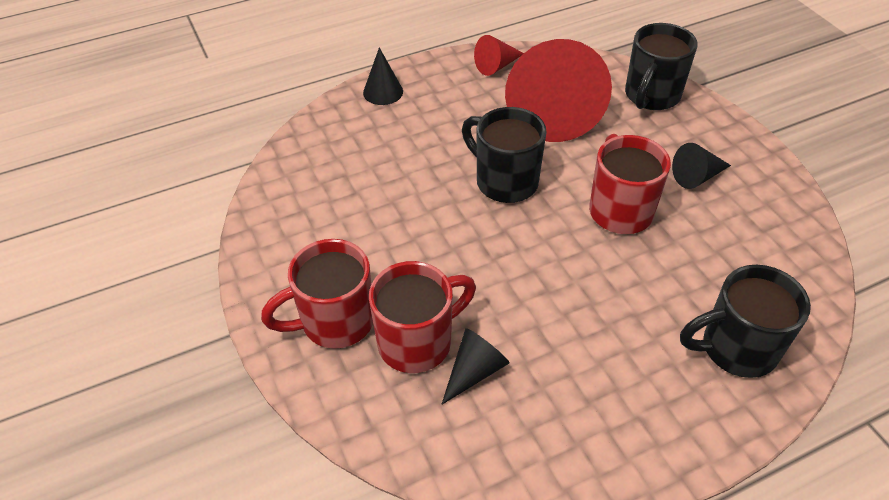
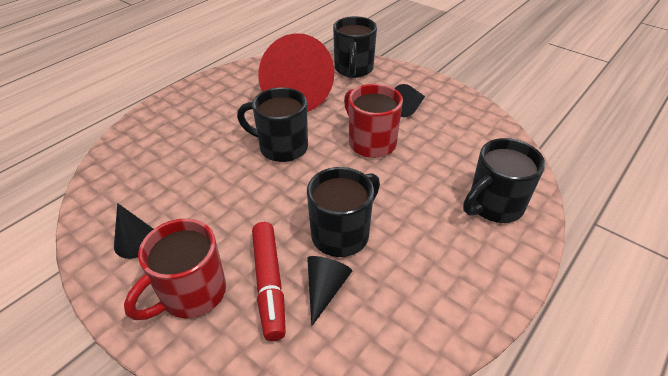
camera: 25 degrees left, 5 degrees down
(383, 92) = (160, 113): black cone -> black cone (136, 241)
(418, 341) = (269, 284): red mug -> red marker
(496, 66) = (239, 76): red cone -> none
(525, 315) = (342, 234): none -> black mug

